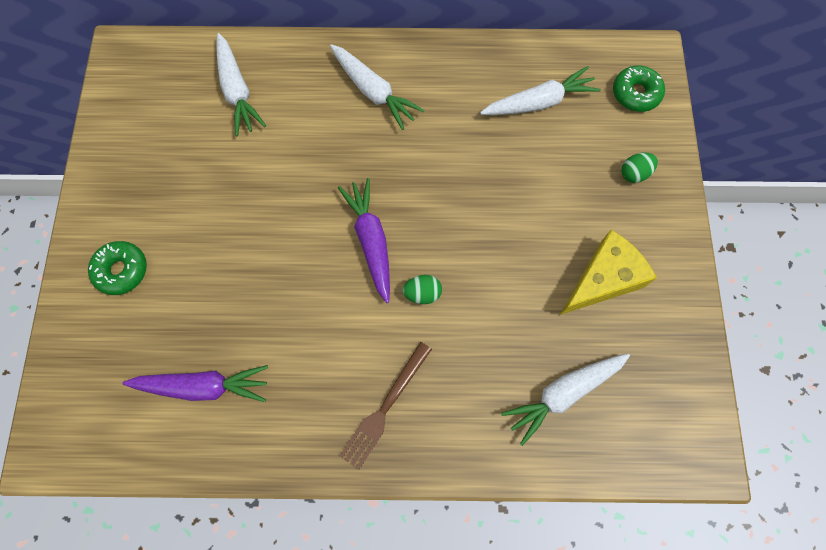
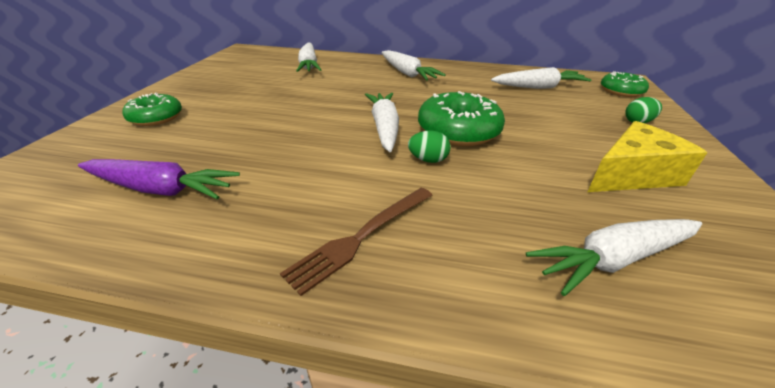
camera: 10 degrees right, 35 degrees down
(371, 241) = (384, 127): purple carrot -> white carrot
(447, 232) = (458, 131): none -> green donut

